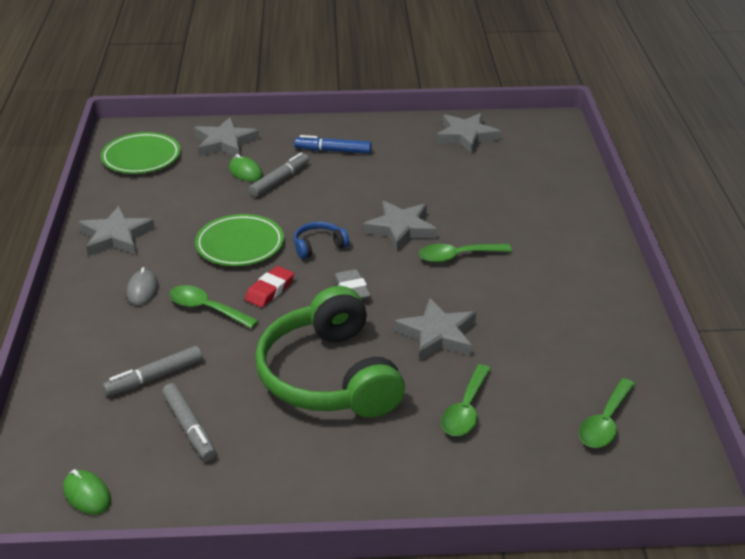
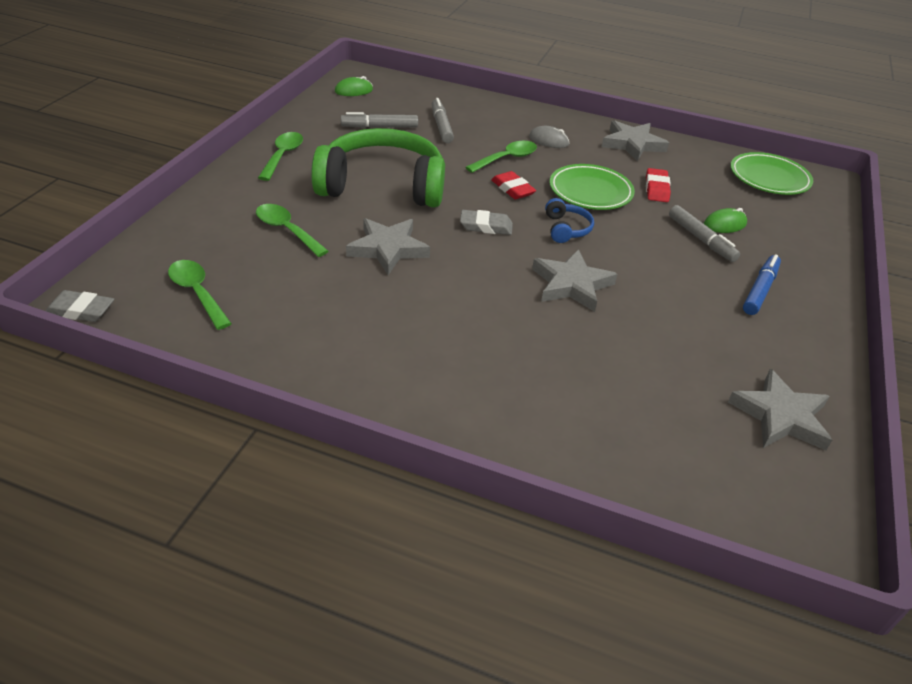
camera: 110 degrees right, 5 degrees up
(206, 211) = (656, 189): none -> red eraser
(225, 143) = (792, 227): grey star -> none
(457, 256) = (499, 303): green spoon -> green spoon (283, 156)
(699, 484) = (81, 310): none -> grey eraser

